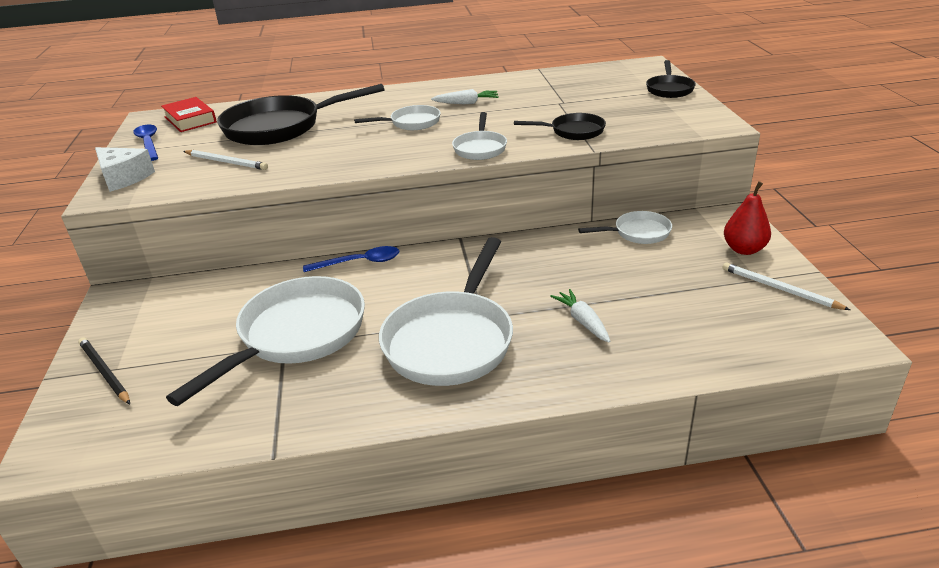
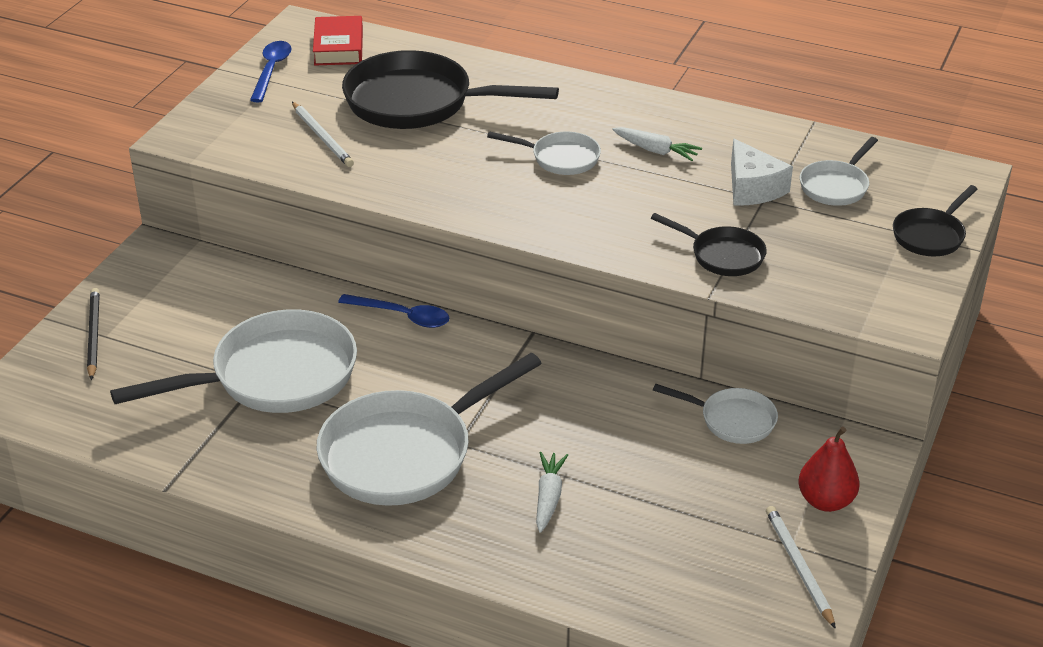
camera: 30 degrees right, 5 degrees up
(124, 178) = (214, 117): white cheese -> white cheese (752, 188)
(480, 148) = (591, 234): white pan -> white pan (836, 186)

